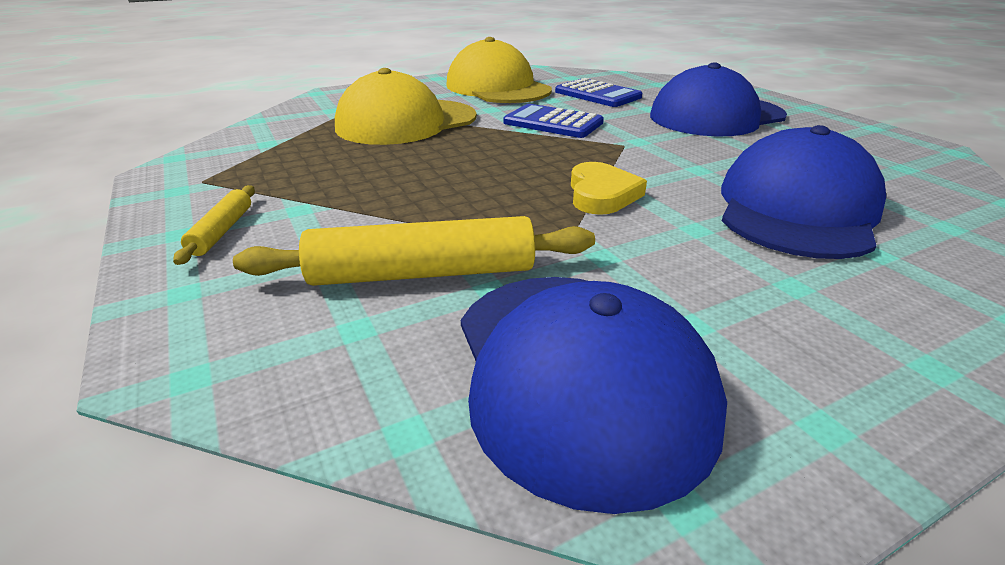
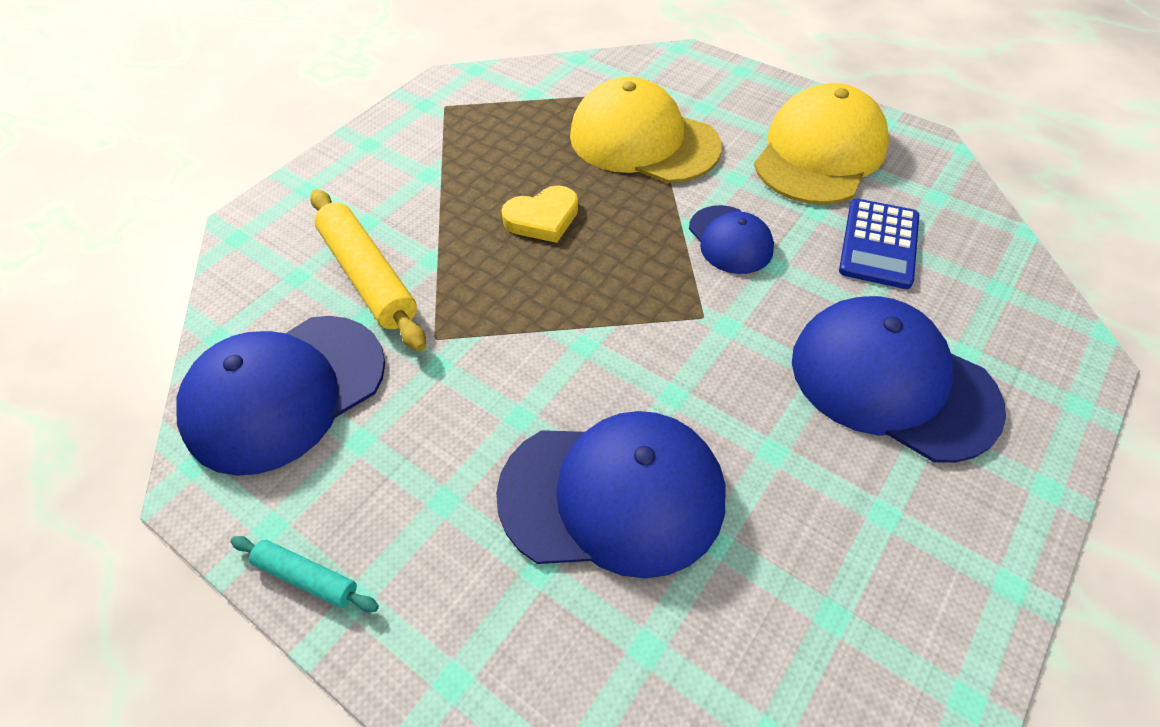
camera: 65 degrees right, 20 degrees up
(222, 231) = (379, 159): yellow rolling pin -> none
(553, 123) = (730, 240): blue calculator -> blue cap
(601, 194) = (556, 333): yellow heart -> yellow heart (542, 218)
(909, 403) = (307, 577): none -> turquoise rolling pin

